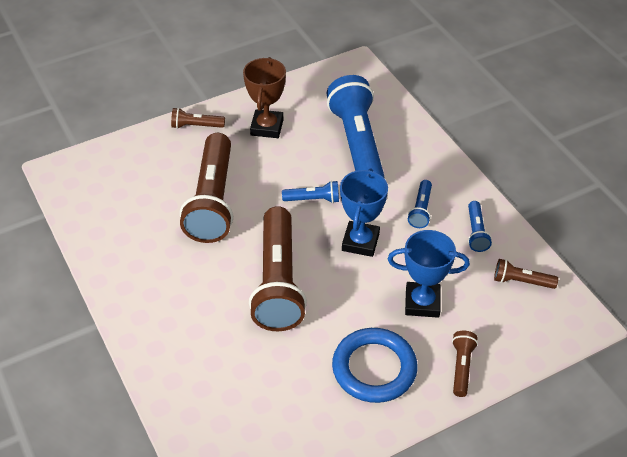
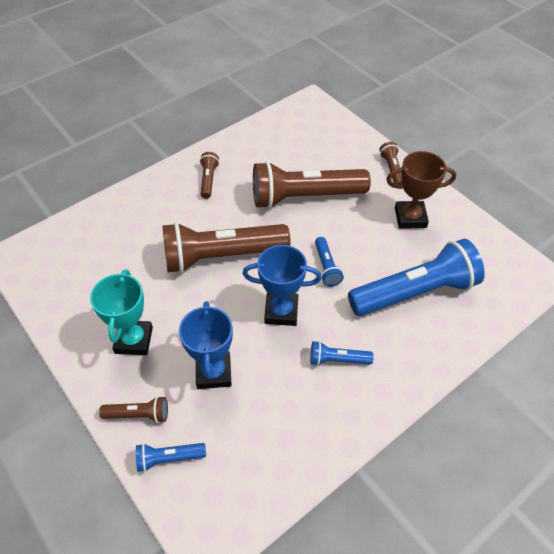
camera: 80 degrees right, 5 degrees up
(374, 368) = (134, 340): blue ring -> turquoise trophy
(476, 232) = (318, 417): blue flashlight -> blue flashlight (169, 458)
(521, 281) = (256, 469): brown flashlight -> brown flashlight (208, 180)

